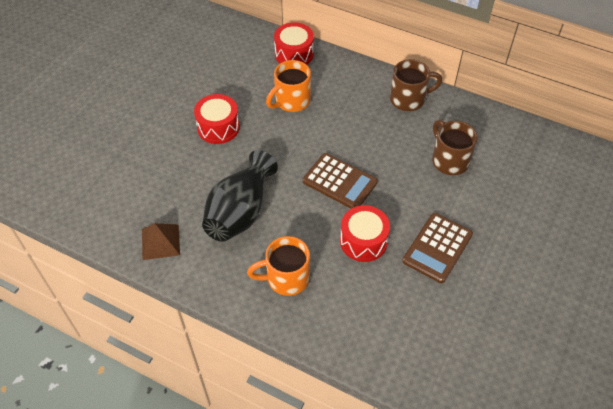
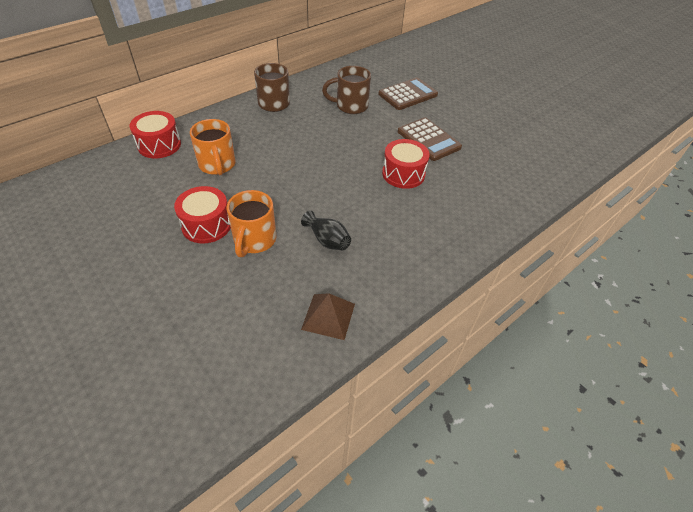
camera: 70 degrees left, 5 degrees down
(240, 212) = (327, 240): black vase -> black vase, size x0.51
(286, 278) = (419, 232): orange mug -> orange mug (254, 240)
(339, 182) = (334, 167): brown calculator -> brown calculator (408, 95)

